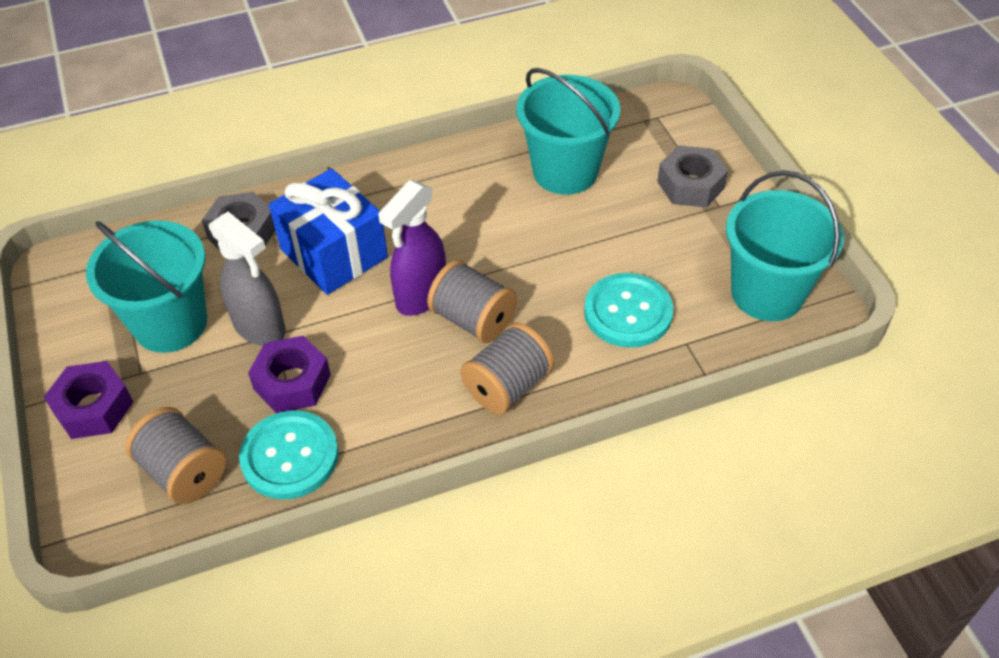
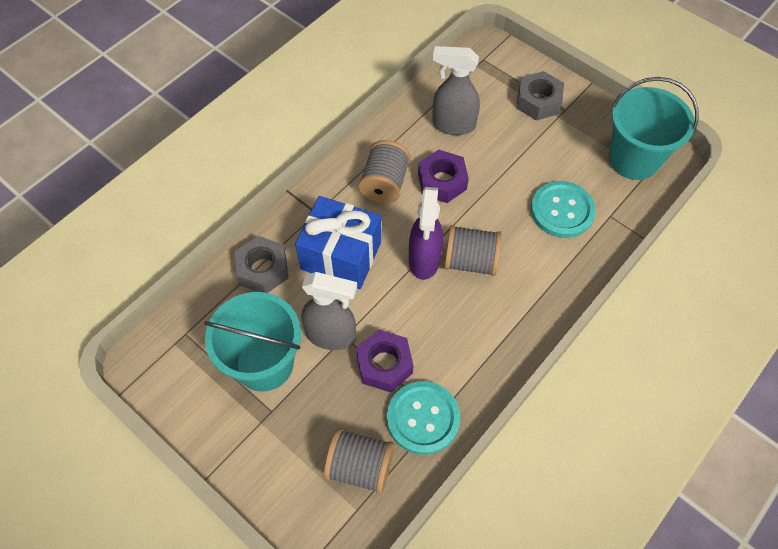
camera: 30 degrees left, 10 degrees up
(93, 407) = (258, 454): purple nut -> purple nut (442, 181)
(507, 386) = (525, 298): grey spool -> grey spool (385, 184)
(565, 171) = (453, 125): turquoise bucket -> grey spray bottle

